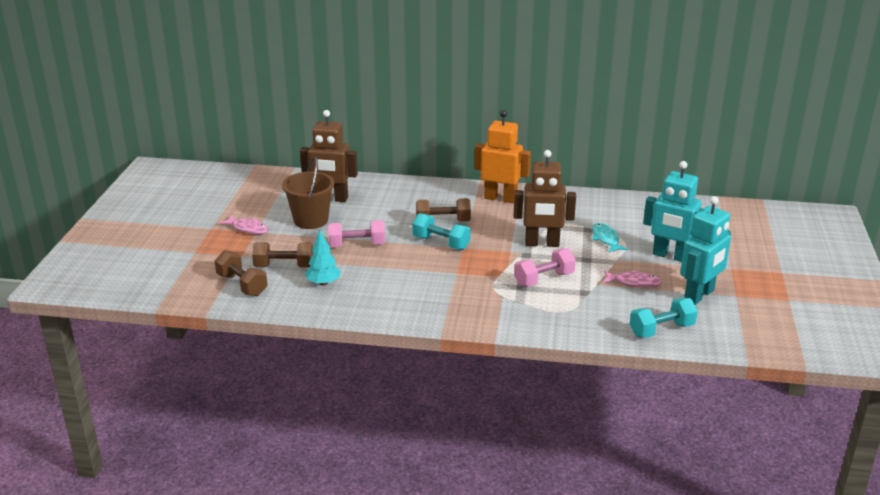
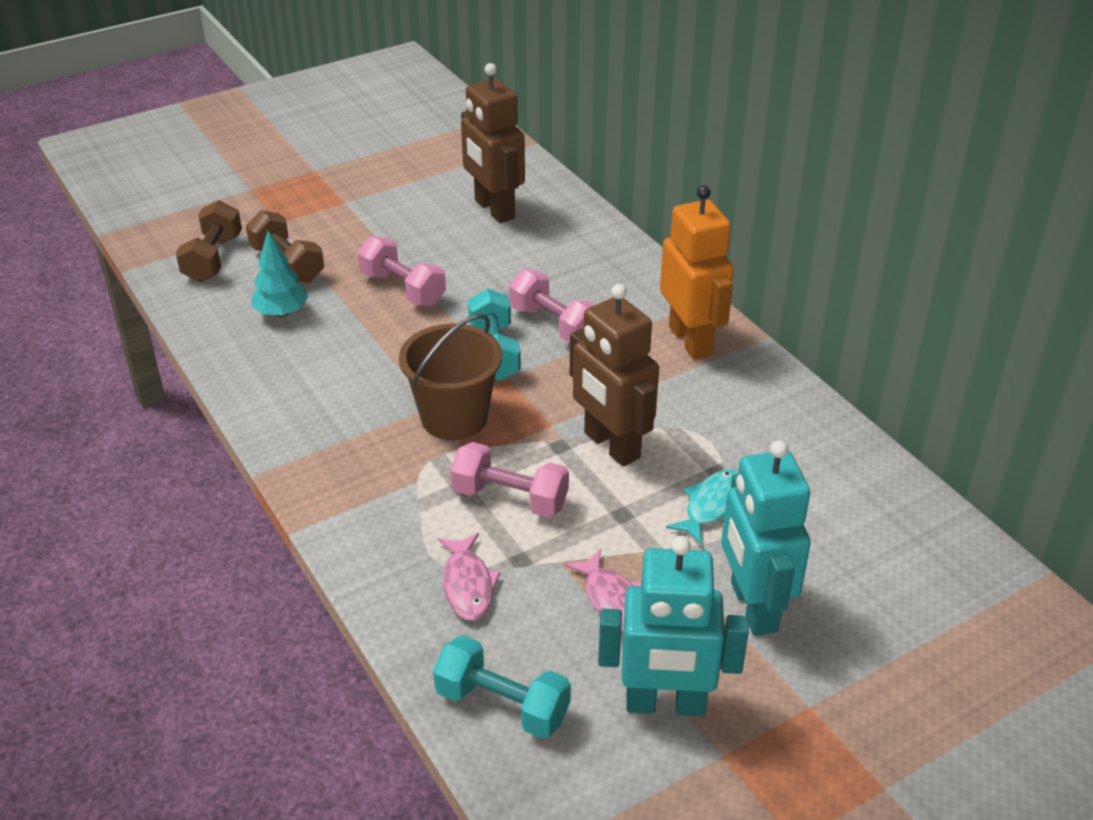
camera: 50 degrees right, 10 degrees up
(248, 228) = (344, 193): pink fish -> pink fish (468, 585)
(311, 220) = (420, 223): brown bucket -> brown bucket (454, 418)
(443, 222) = (554, 325): brown dumbbell -> pink dumbbell

